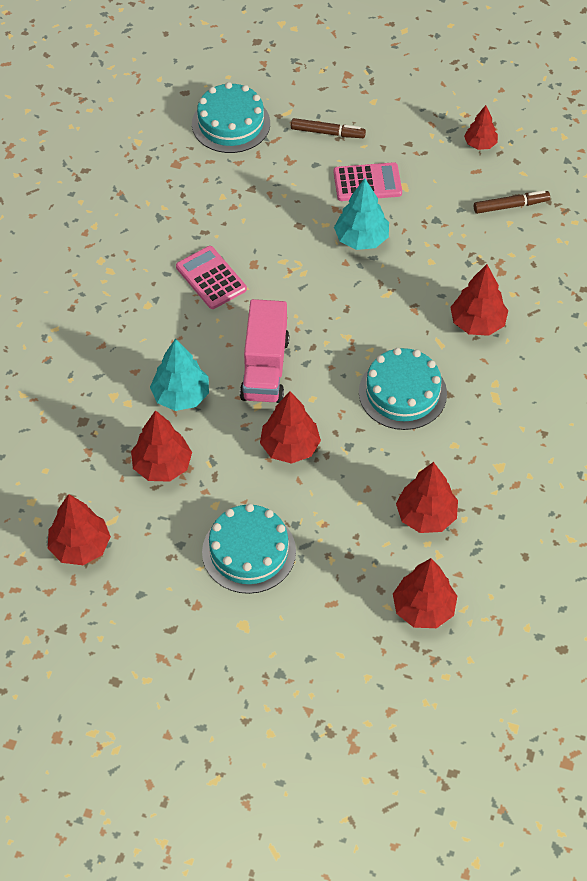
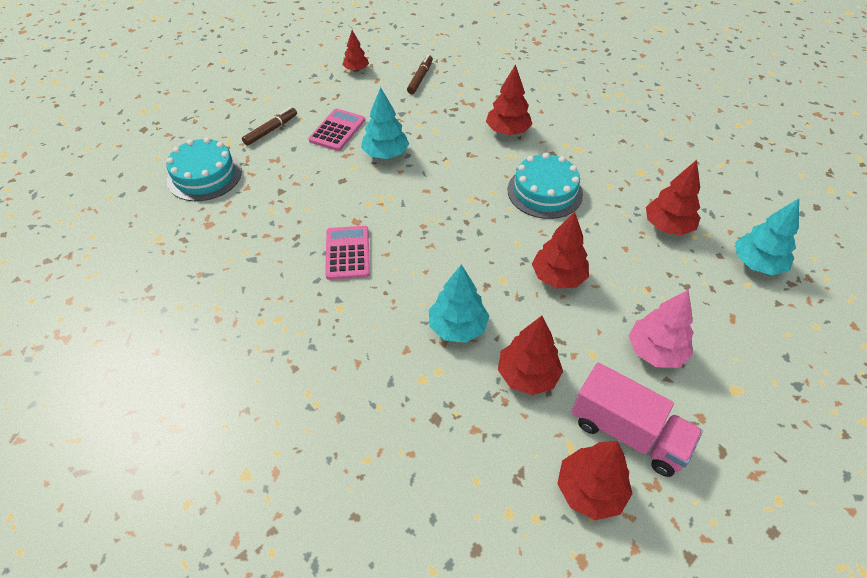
camera: 60 degrees left, 5 degrees down
(211, 278) = (347, 253): pink calculator -> pink calculator turned 90 degrees clockwise
(249, 551) = (655, 351): turquoise cake -> pink tree
(265, 368) = (467, 259): pink truck -> pink truck (628, 433)
(423, 608) = (757, 264): red tree -> turquoise tree

